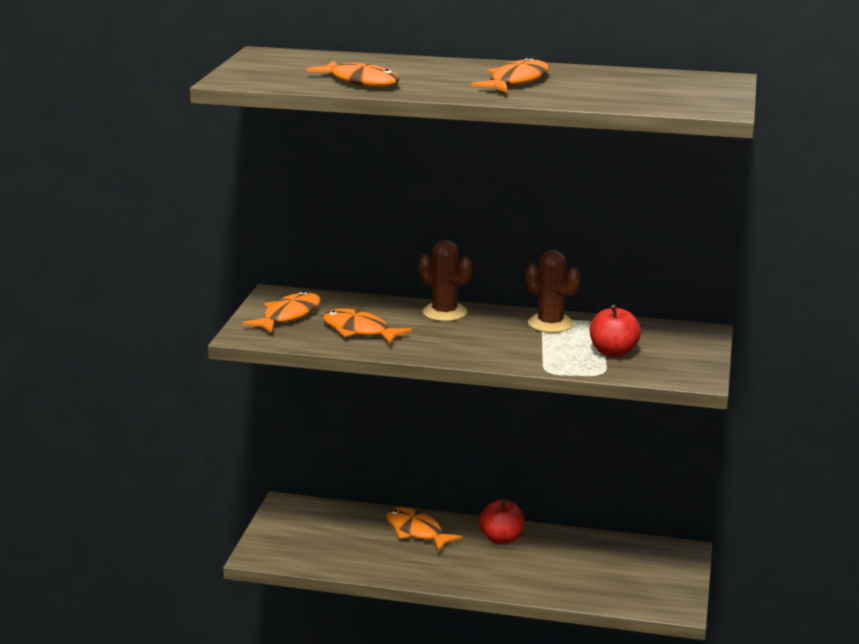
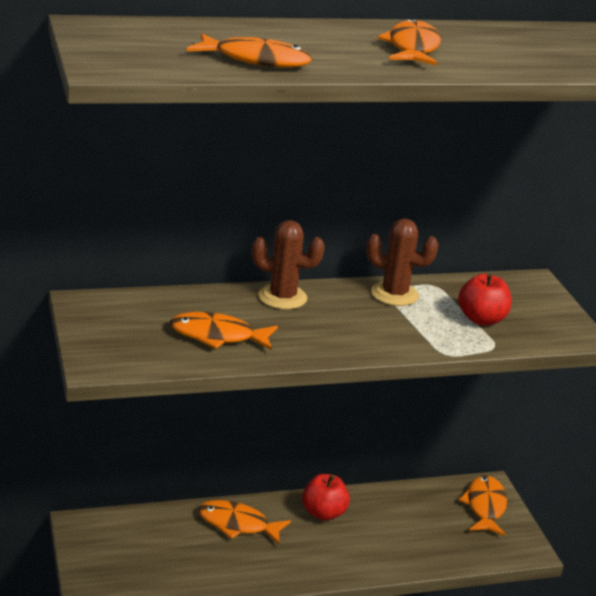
camera: 30 degrees left, 5 degrees up
(288, 316) = (124, 329): orange fish -> orange fish (485, 506)

